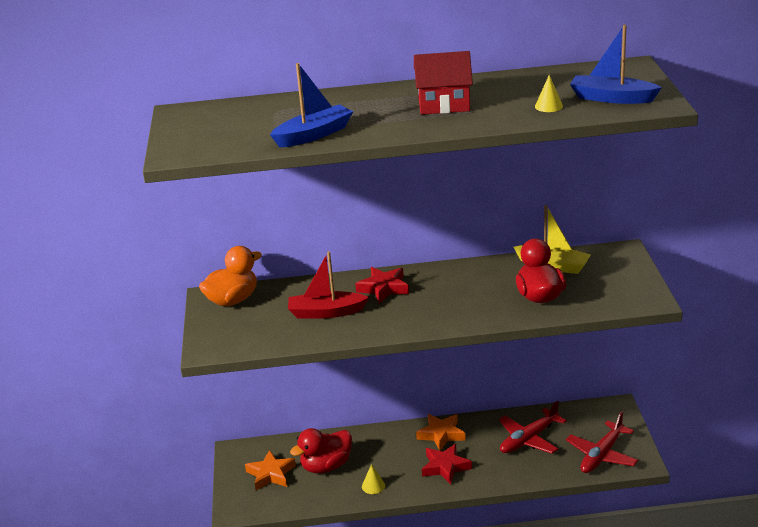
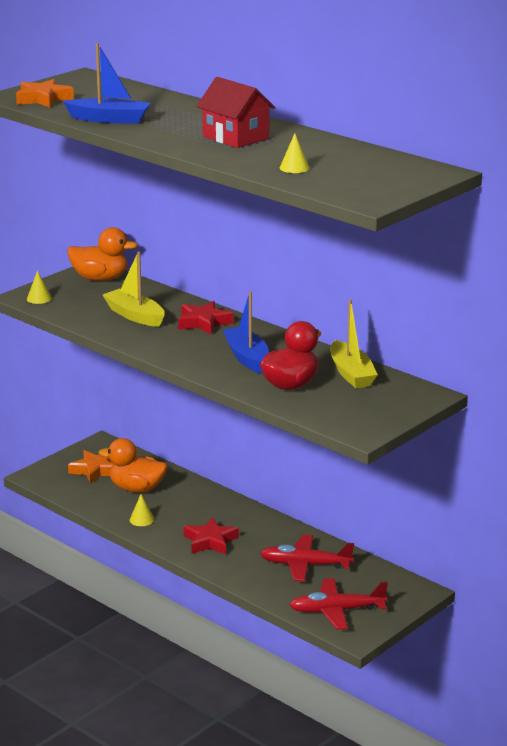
camera: 45 degrees right, 5 degrees down
(223, 343) = (39, 298): none -> yellow cone
(326, 312) = (135, 316): red boat -> yellow boat
(326, 466) = (136, 488): red duck -> orange duck
(441, 434) = (250, 521): orange star -> orange star (43, 99)
(612, 98) = (351, 183): blue boat -> blue boat (247, 357)

